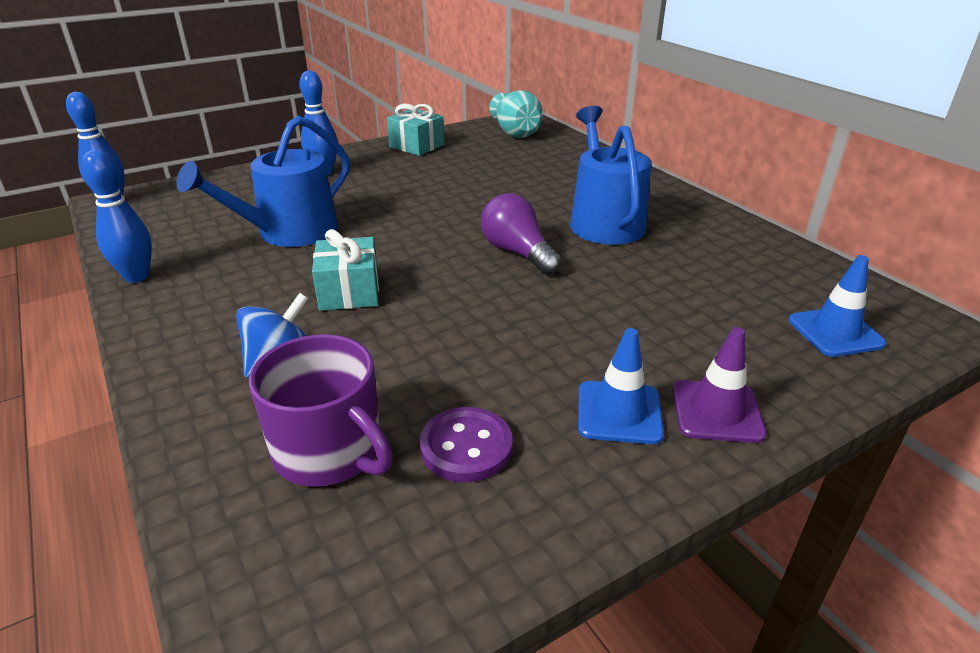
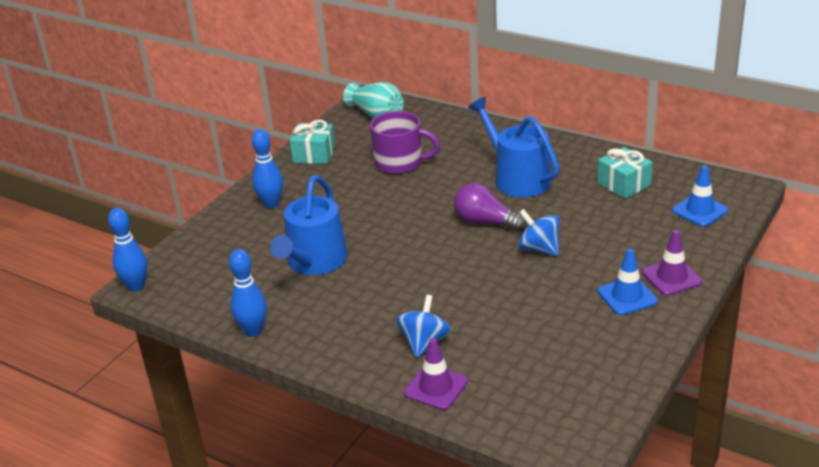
camera: 25 degrees left, 0 degrees up
(217, 430) = (436, 387): none -> purple traffic cone
(330, 451) = (506, 372): purple mug -> purple mug (400, 163)
(349, 292) = (410, 287): turquoise gift -> turquoise gift (623, 184)
(466, 447) = (570, 342): purple button -> none
(552, 303) = (539, 249): none -> blue spinning top

